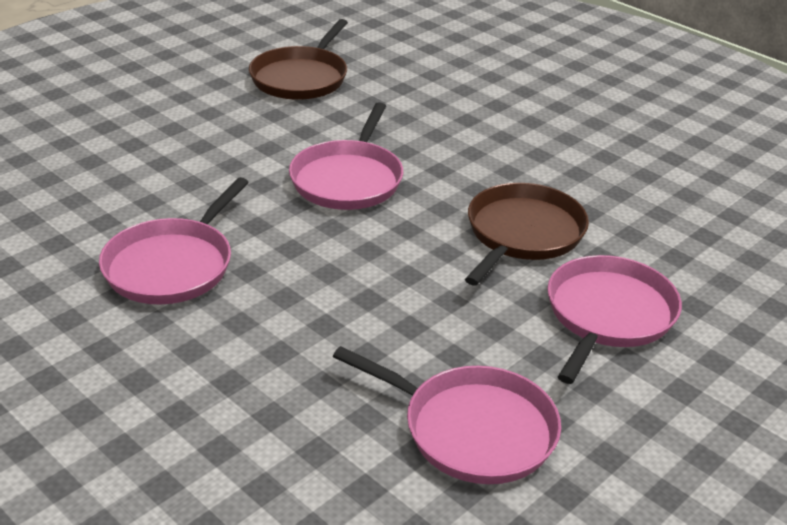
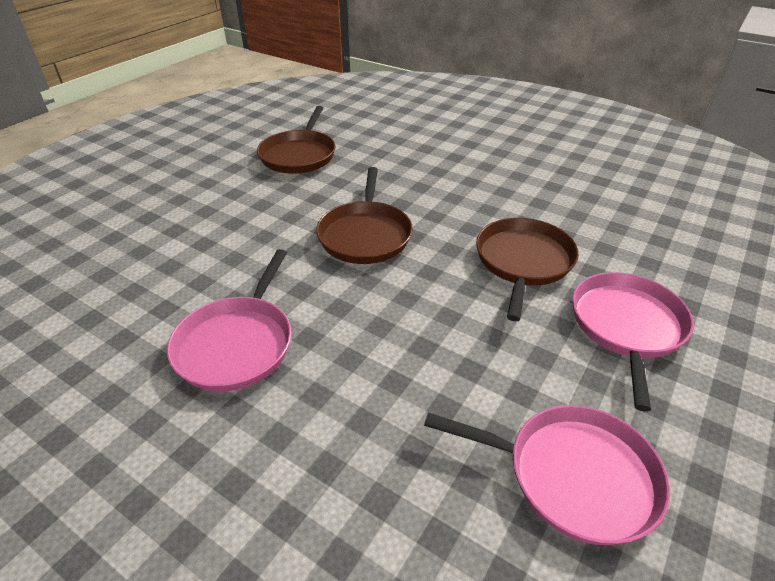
camera: 10 degrees left, 5 degrees up
(348, 179) = (365, 235): pink pan -> brown pan

